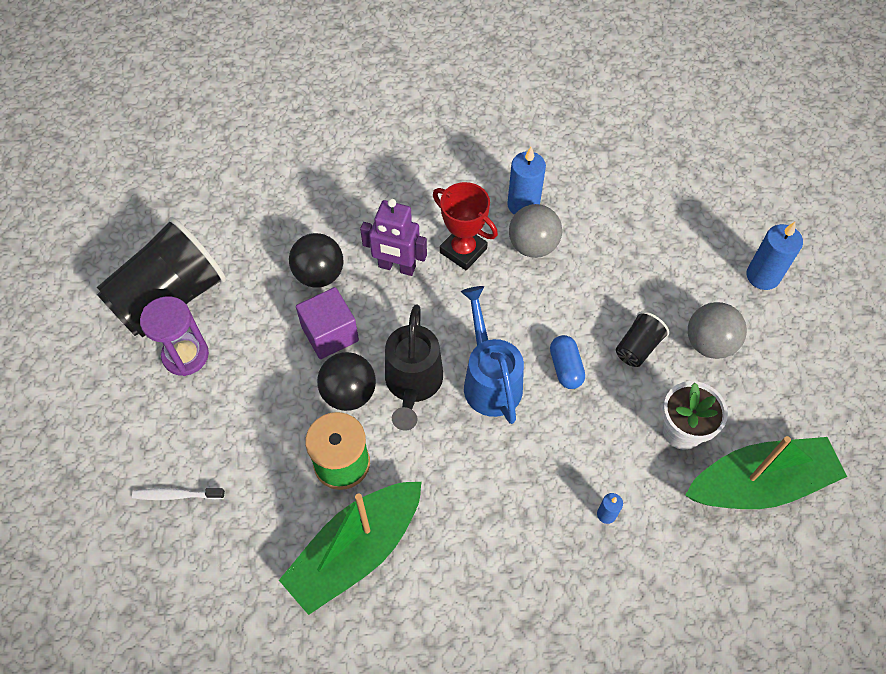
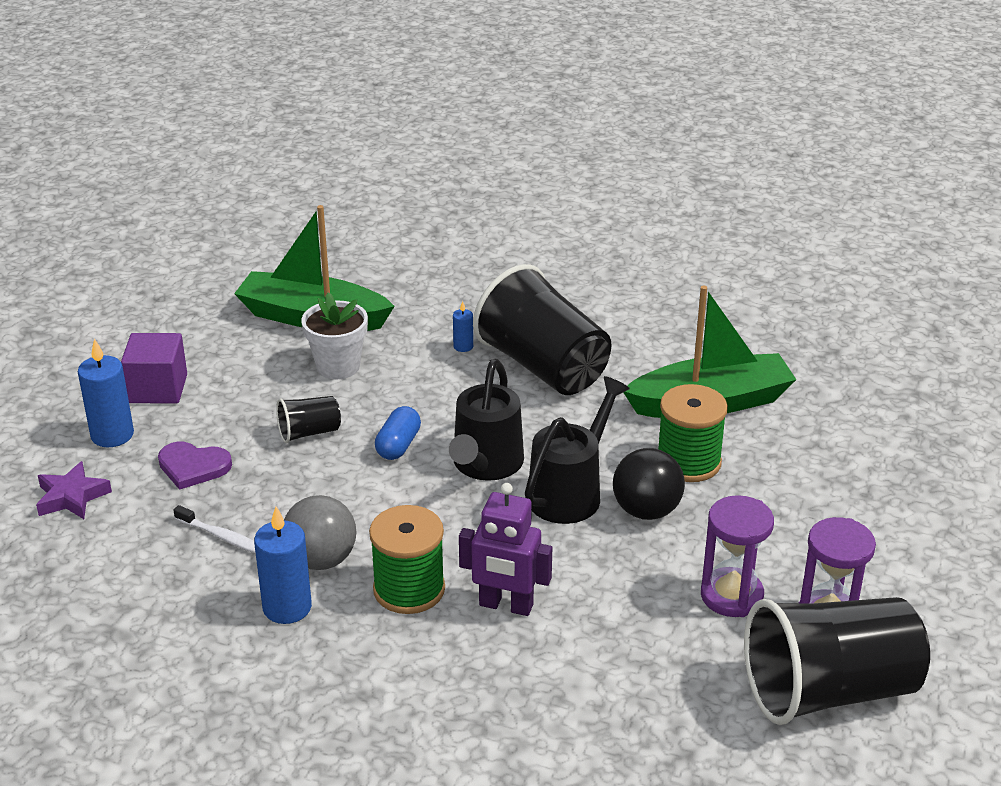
camera: 150 degrees left, 25 degrees down
(177, 495) = (879, 500): white toothbrush -> white toothbrush (222, 537)
(257, 344) = (731, 595): none -> purple hourglass
(319, 275) = (611, 637): black ball -> none
(330, 334) = (635, 571): purple cube -> purple cube (158, 389)
(396, 267) = (506, 606): purple robot -> purple robot turned 150 degrees clockwise
(463, 250) = (409, 589): red trophy -> green spool
(489, 379) = (485, 466): blue watering can -> black watering can
(521, 523) = (543, 367): none -> black cup
(681, 276) = (193, 467): none -> purple heart
(709, 343) = (236, 409): grey ball -> none
(727, 216) = (72, 497): none -> purple star

